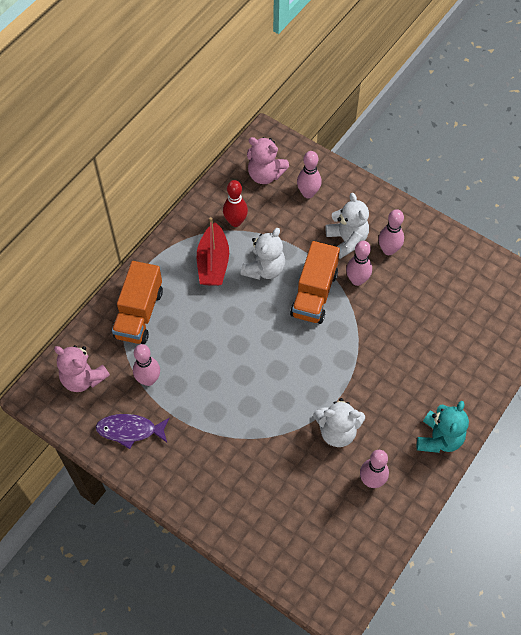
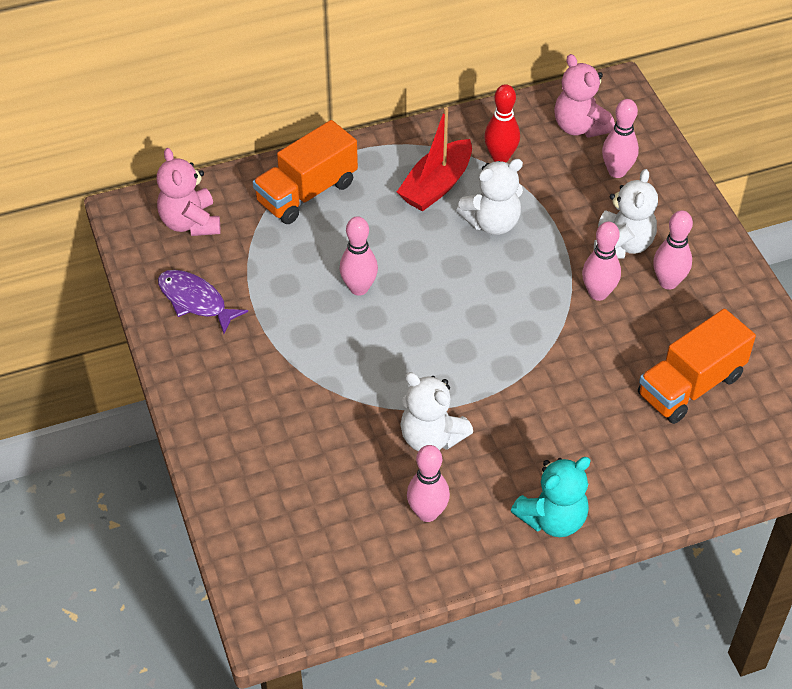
camera: 35 degrees right, 10 degrees down
(148, 380) = (259, 263): pink bowling pin -> pink bowling pin (359, 288)
(314, 294) = (531, 279): orange truck -> orange truck (690, 385)

